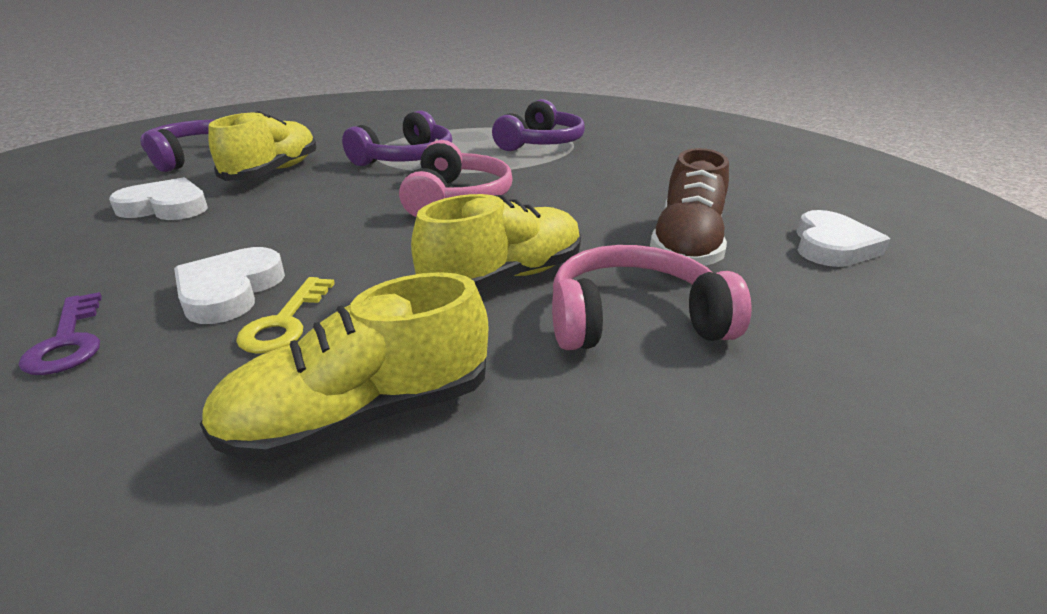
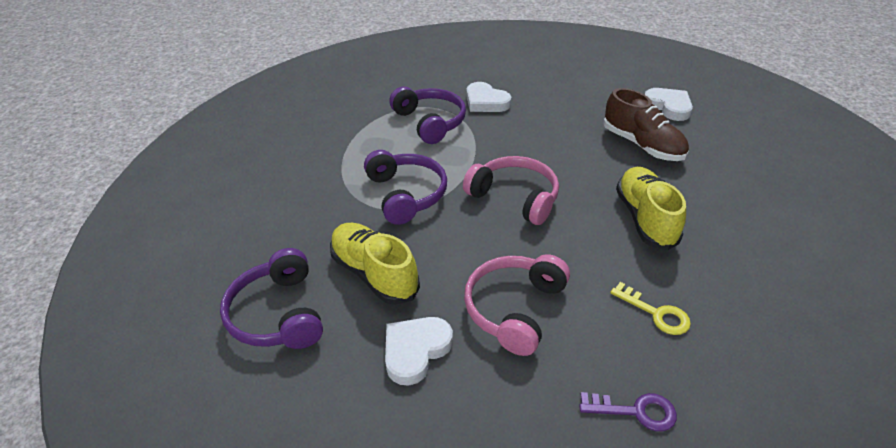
camera: 55 degrees left, 10 degrees up
(230, 291) = (603, 331): white heart -> white heart (486, 102)
(362, 414) = (754, 303): yellow shoe -> none
(633, 319) = (709, 196): pink headphones -> pink headphones (514, 309)

